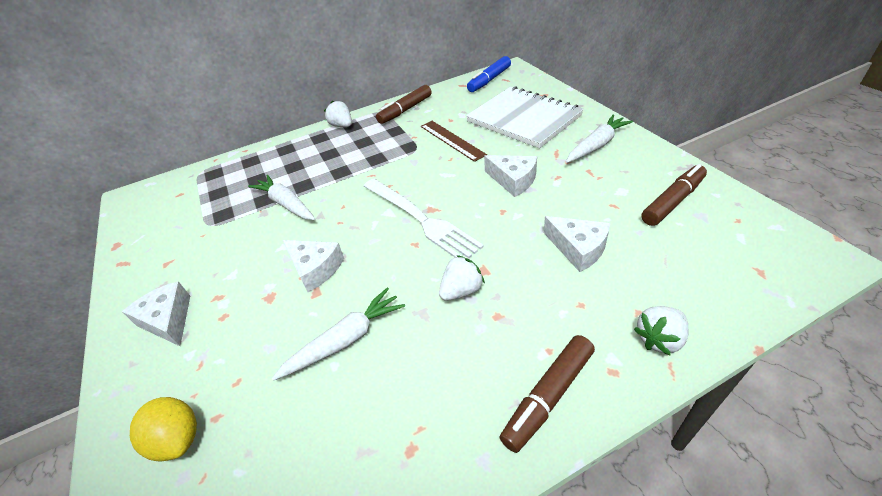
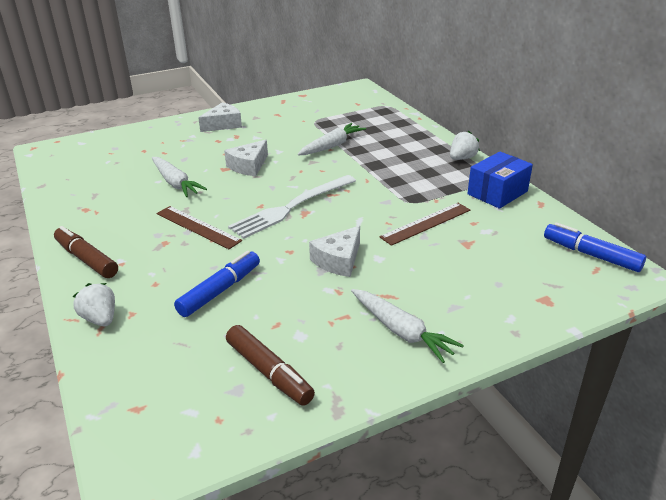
camera: 85 degrees right, 10 degrees down
(178, 439) = (137, 143): yellow lemon -> none
(405, 110) = (497, 193): brown marker -> blue box
(461, 290) = (197, 227): white strawberry -> brown ruler
(523, 119) = (474, 277): white notebook -> none
(578, 248) = (220, 290): white cheese -> blue marker

